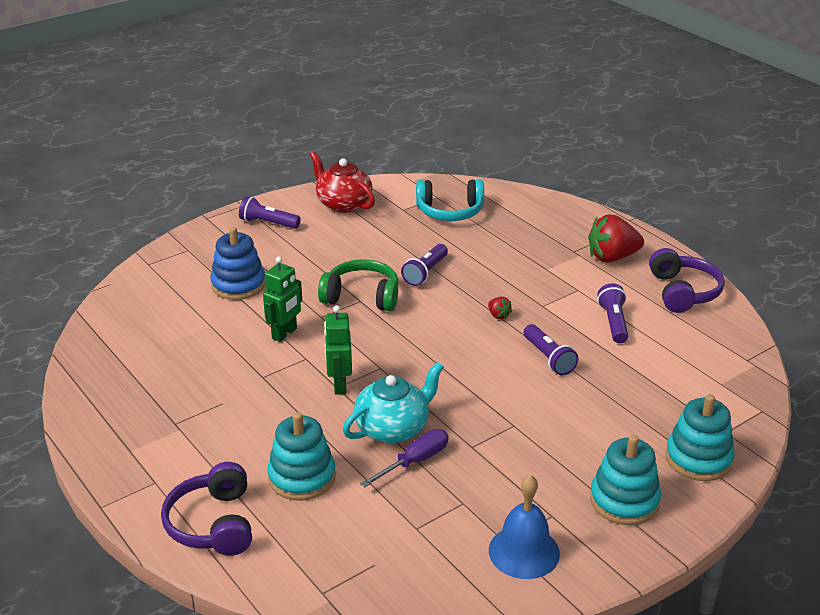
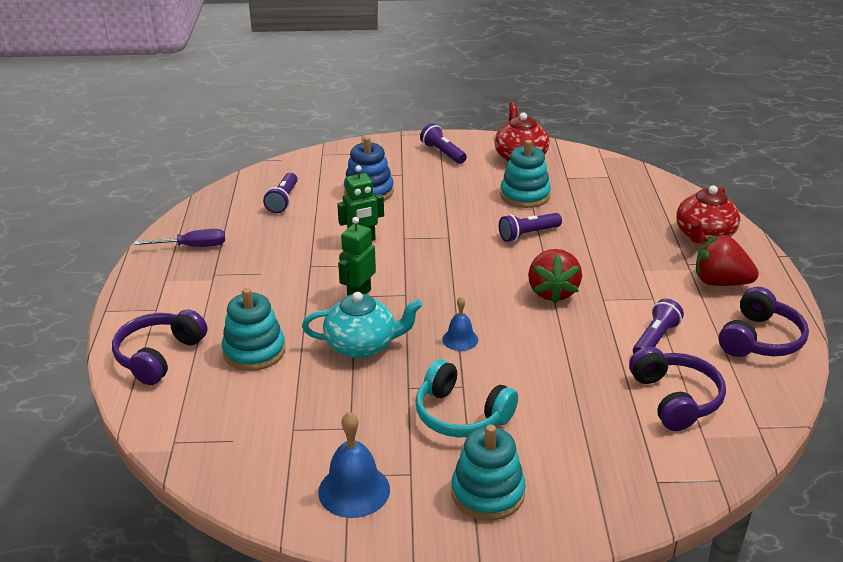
camera: 35 degrees right, 0 degrees up
(361, 297) = (453, 234): green headphones -> none
(415, 461) = (349, 378): purple screwdriver -> purple screwdriver (192, 246)
(450, 211) = (607, 192): turquoise headphones -> turquoise headphones (461, 415)
(469, 387) = (460, 339): none -> blue bell
(498, 315) = (552, 292): red strawberry -> red strawberry, size x2.23
(548, 358) = (557, 345): purple flashlight -> purple flashlight (283, 201)
(562, 223) = (704, 236): none -> red teapot
(675, 364) = (675, 399): none -> purple headphones
(698, 459) = (600, 492): turquoise stacking toy -> turquoise stacking toy (525, 195)

